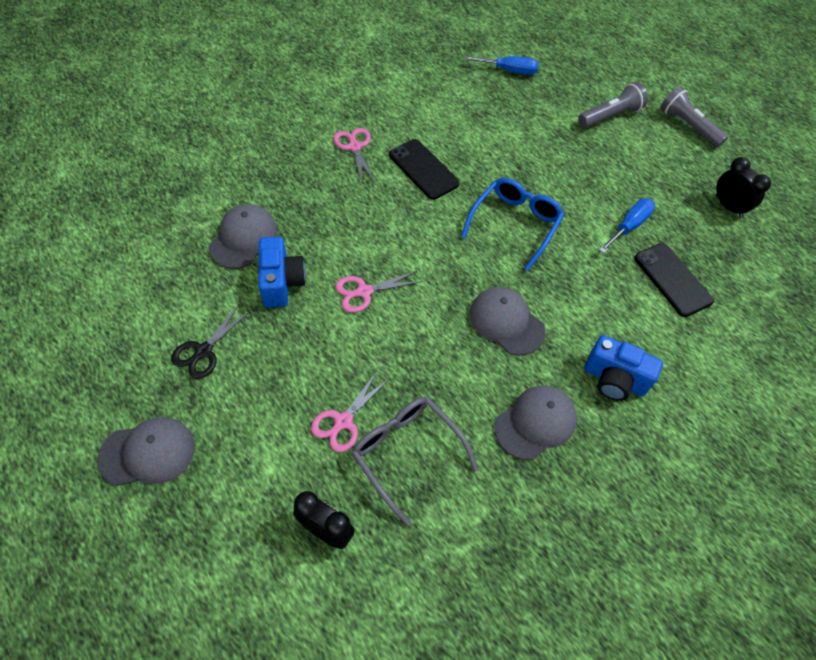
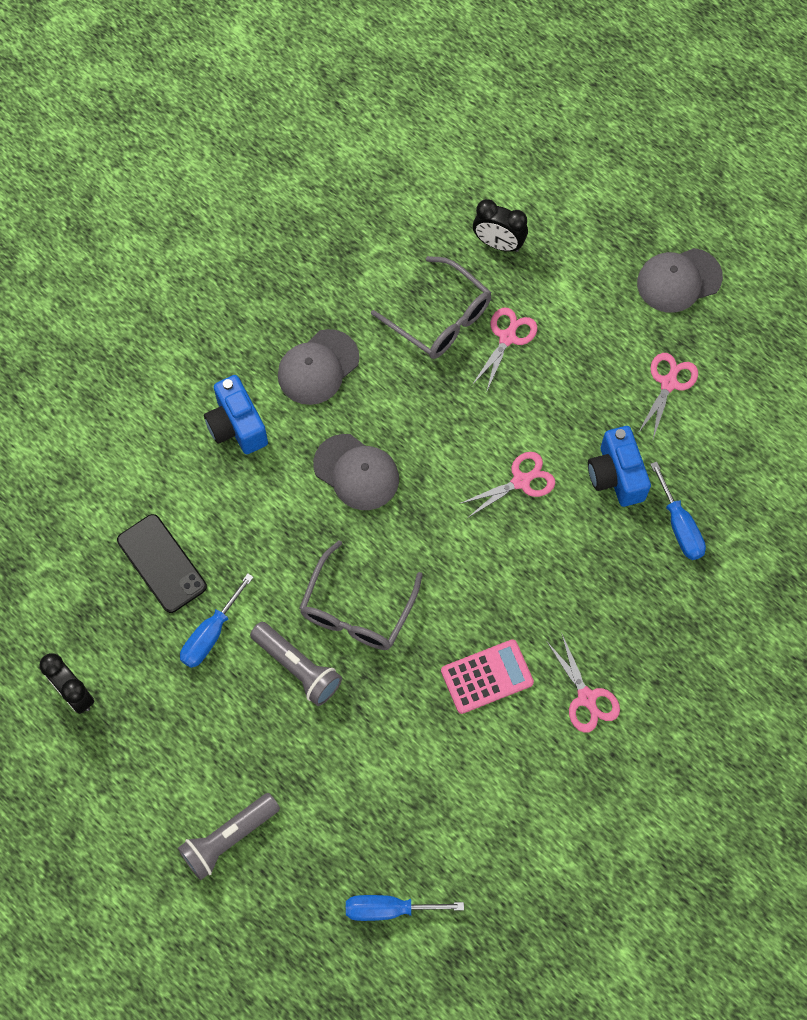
camera: 175 degrees right, 10 degrees up
(203, 351) = (668, 383): black scissors -> pink scissors
(243, 238) = (679, 526): grey cap -> blue screwdriver
(423, 169) = (487, 676): black phone -> pink calculator
(515, 224) = (357, 609): blue glasses -> grey glasses
(614, 380) = (237, 426): blue camera -> blue camera turned 135 degrees counterclockwise
(688, 126) = (111, 841): grey flashlight -> grey flashlight (298, 667)

